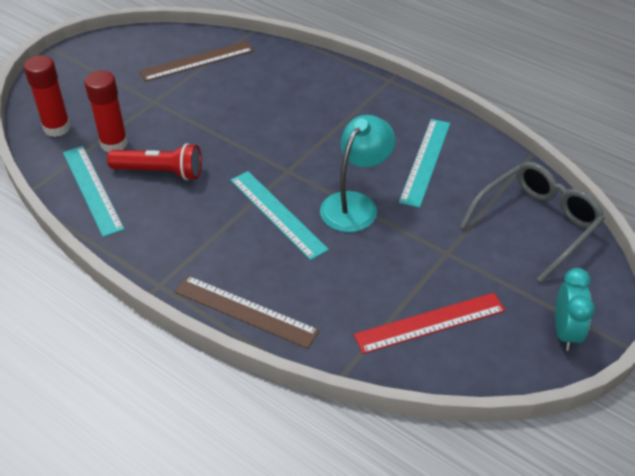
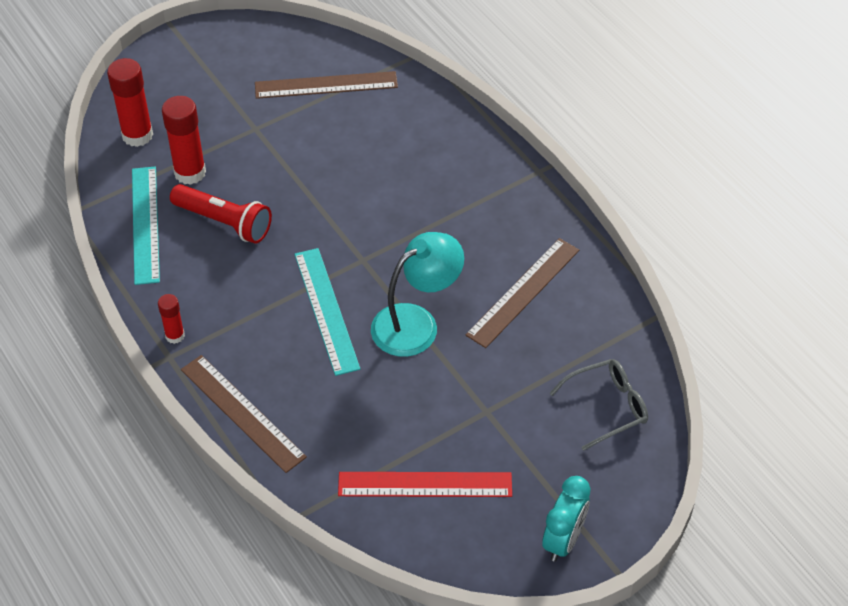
camera: 20 degrees right, 5 degrees up
(157, 267) = (175, 336): none -> red glue stick
(425, 161) = (523, 292): turquoise ruler -> brown ruler
(537, 224) = (607, 407): grey glasses -> grey glasses, size x0.63

